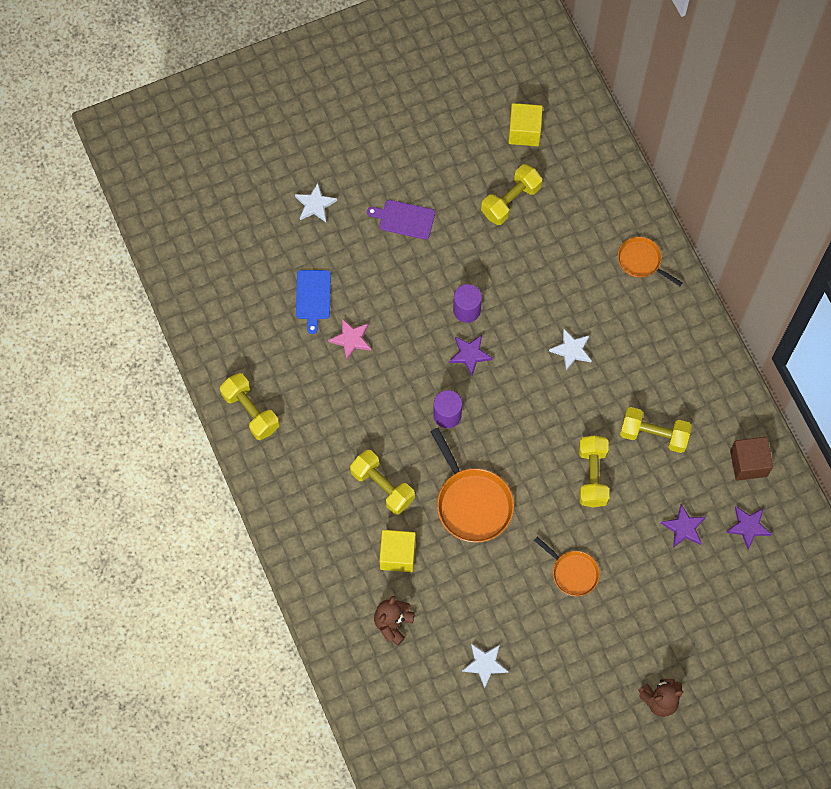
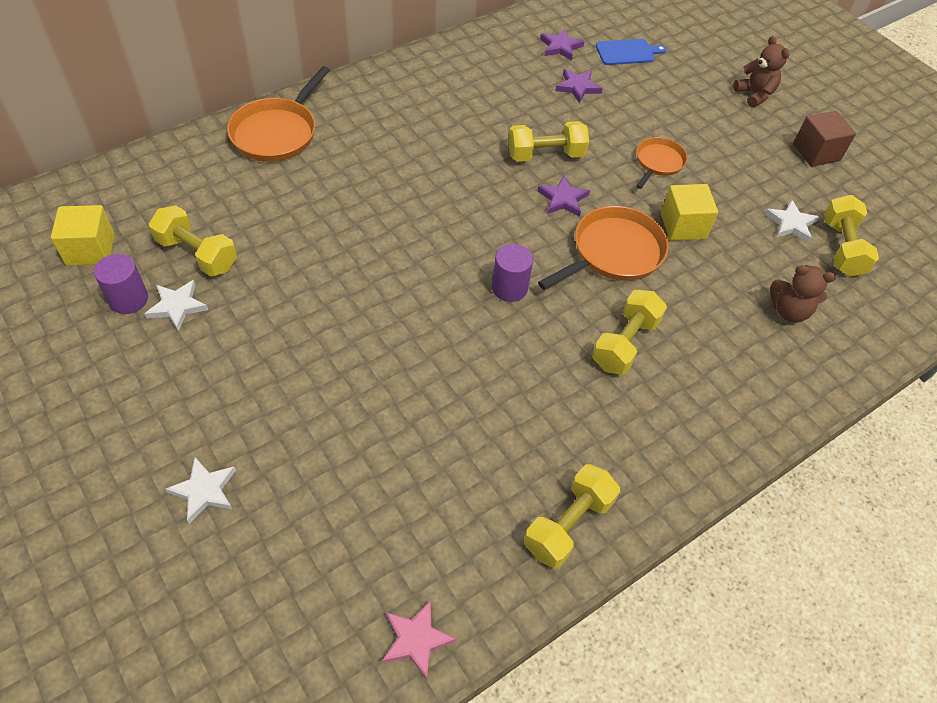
camera: 105 degrees left, 15 degrees down
(313, 297) = (366, 468): blue cutting board -> blue cutting board (627, 52)
(351, 339) = (426, 408): pink star -> pink star (416, 640)
(397, 555) = (705, 317): yellow cube -> yellow cube (683, 226)
(404, 219) = (227, 368): purple cutting board -> none
(466, 310) = (361, 283): purple cylinder -> purple cylinder (129, 299)
(469, 354) = (423, 274): purple star -> purple star (563, 199)
(571, 350) = (399, 182): white star -> white star (177, 306)
(641, 261) = (277, 132): orange pan -> orange pan, size x1.66
(653, 435) = (484, 112): yellow dumbbell -> yellow dumbbell (841, 248)
(748, 463) = (496, 49): brown cube -> brown cube (816, 152)

